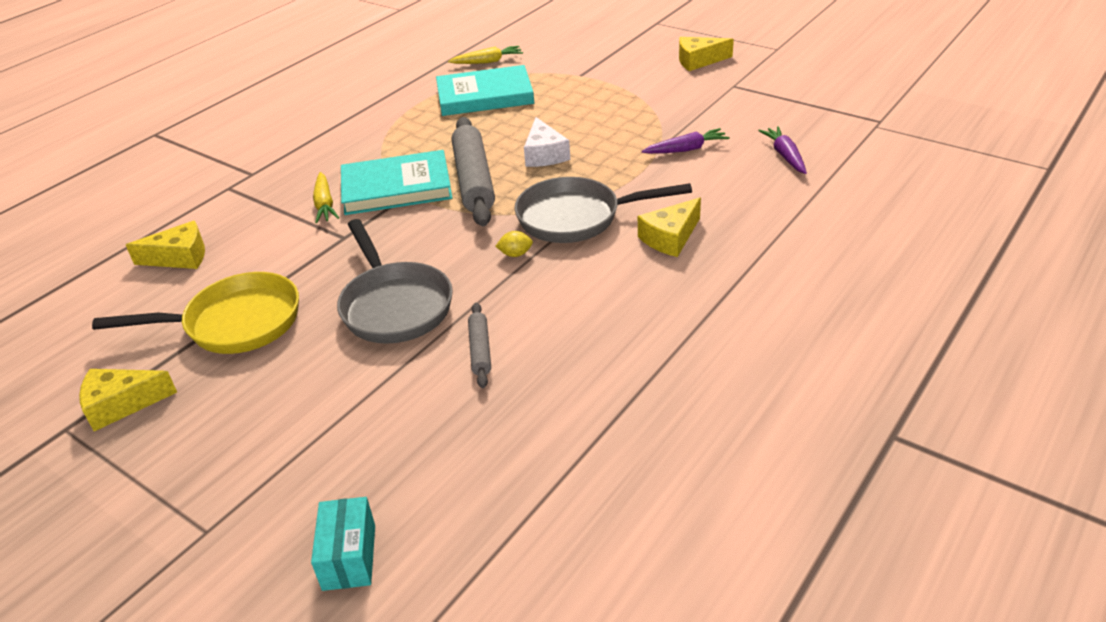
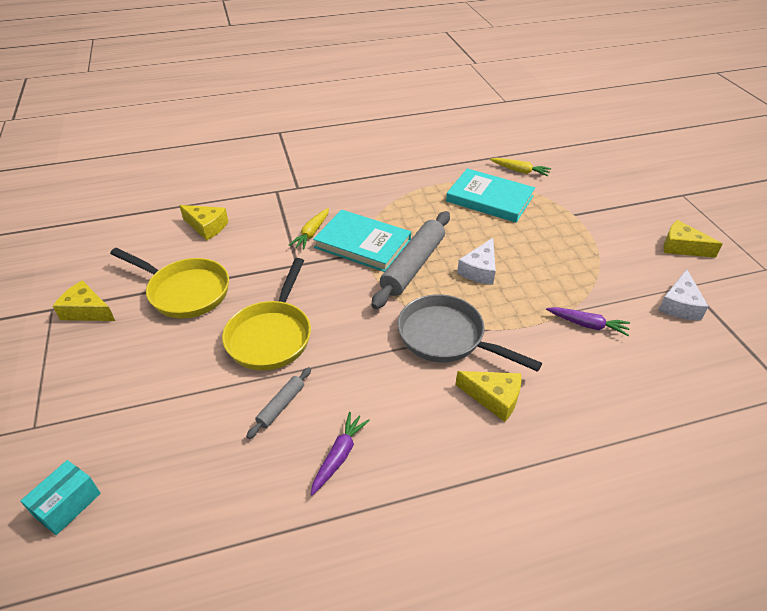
camera: 35 degrees right, 5 degrees up
(394, 305) = (271, 335): grey pan -> yellow pan
(515, 254) = (378, 342): yellow lemon -> none
(670, 238) = (494, 398): yellow cheese -> yellow cheese turned 150 degrees counterclockwise
(741, 102) = (679, 305): none -> white cheese
(785, 156) = (664, 379): purple carrot -> purple carrot (339, 456)

